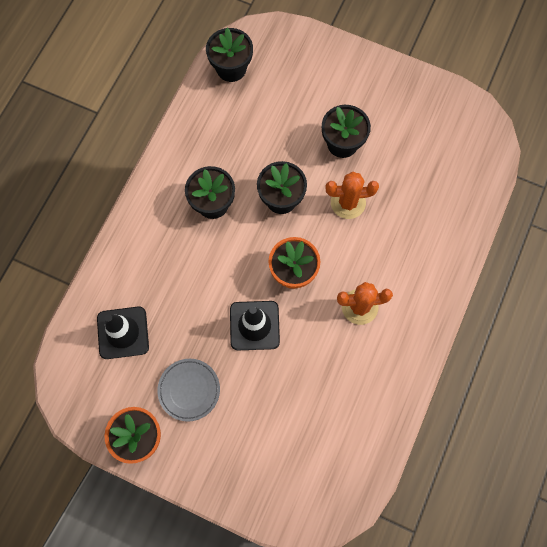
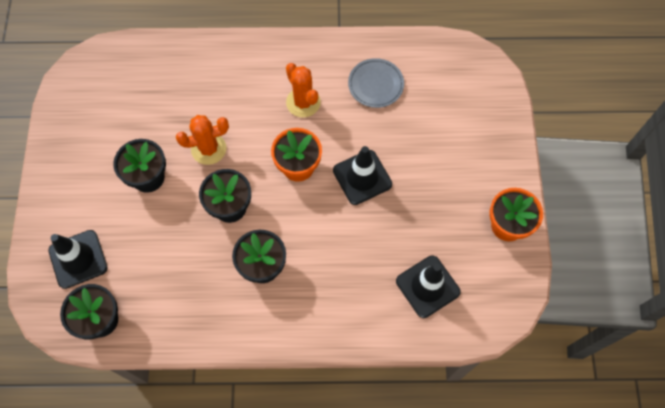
camera: 115 degrees left, 5 degrees down
(189, 390) = (446, 204): grey plate -> grey plate (375, 85)
(292, 68) = (78, 259): none -> black traffic cone
(348, 203) = (208, 149): orange cactus -> orange cactus turned 75 degrees counterclockwise

